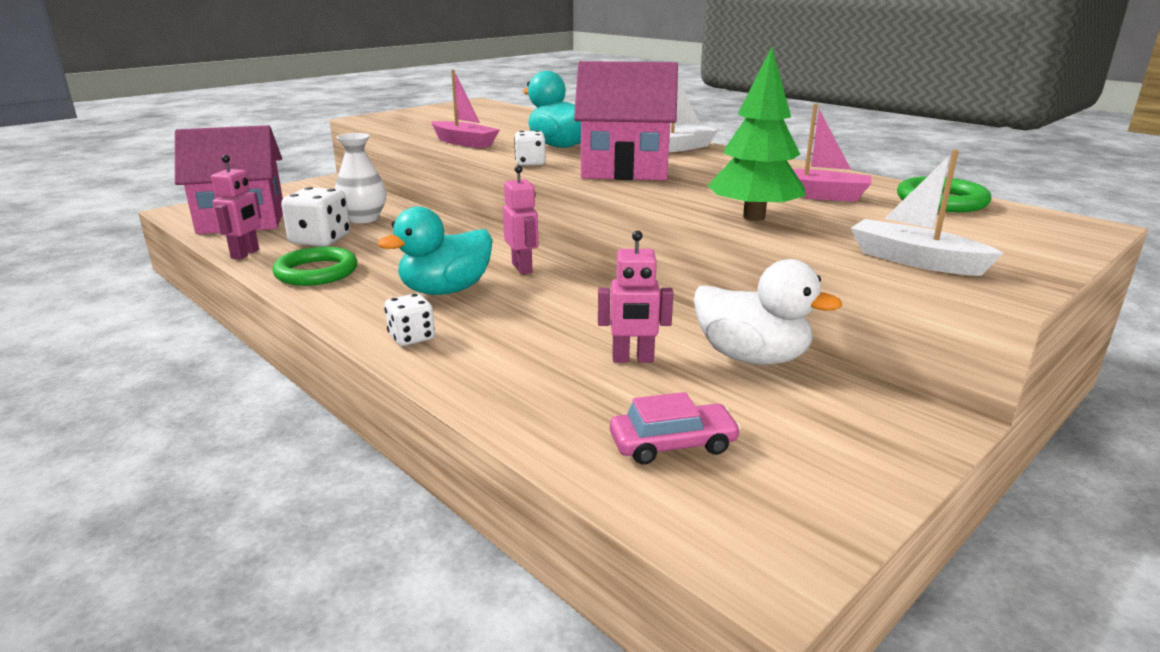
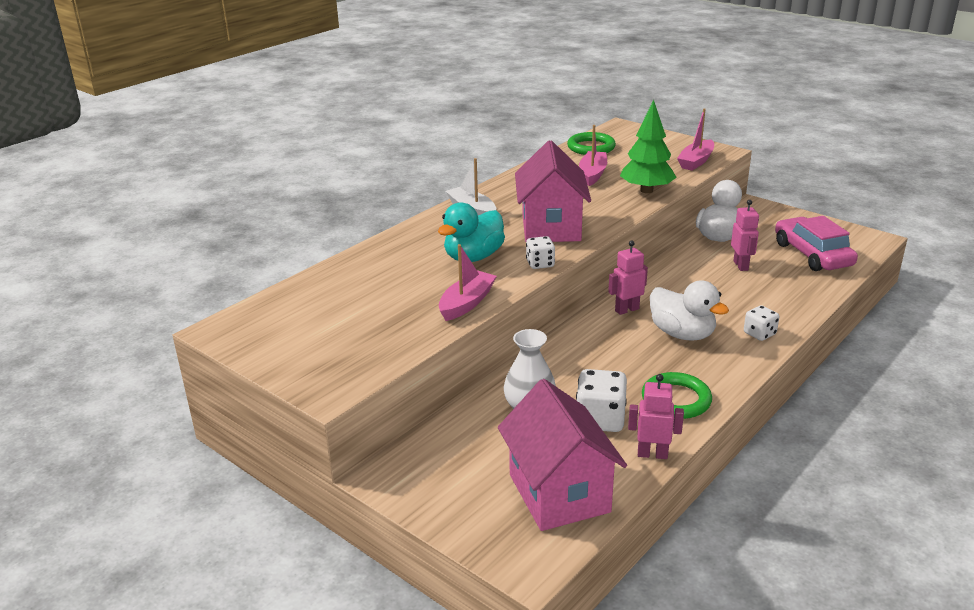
camera: 95 degrees left, 5 degrees up
(445, 290) = (682, 334): turquoise duck -> white duck
(673, 444) = (812, 254): pink car -> pink car, size x1.71
(915, 261) = (696, 161): white boat -> pink boat

